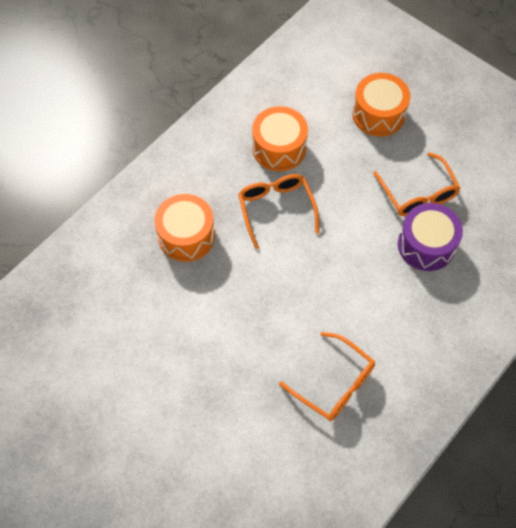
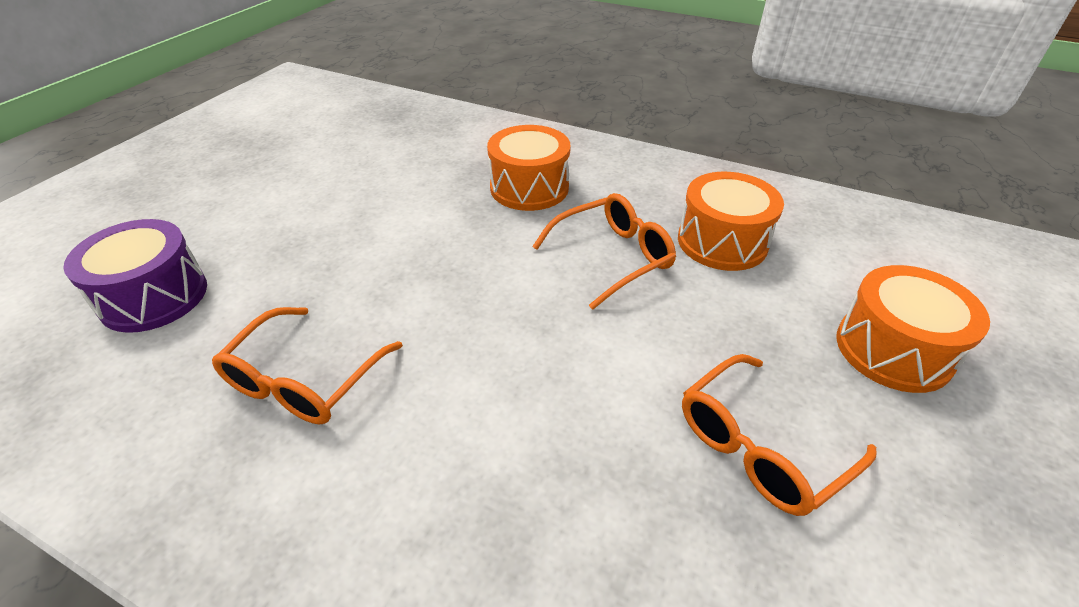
camera: 75 degrees right, 20 degrees down
(426, 245) = (642, 483): purple drum -> purple drum (154, 296)

